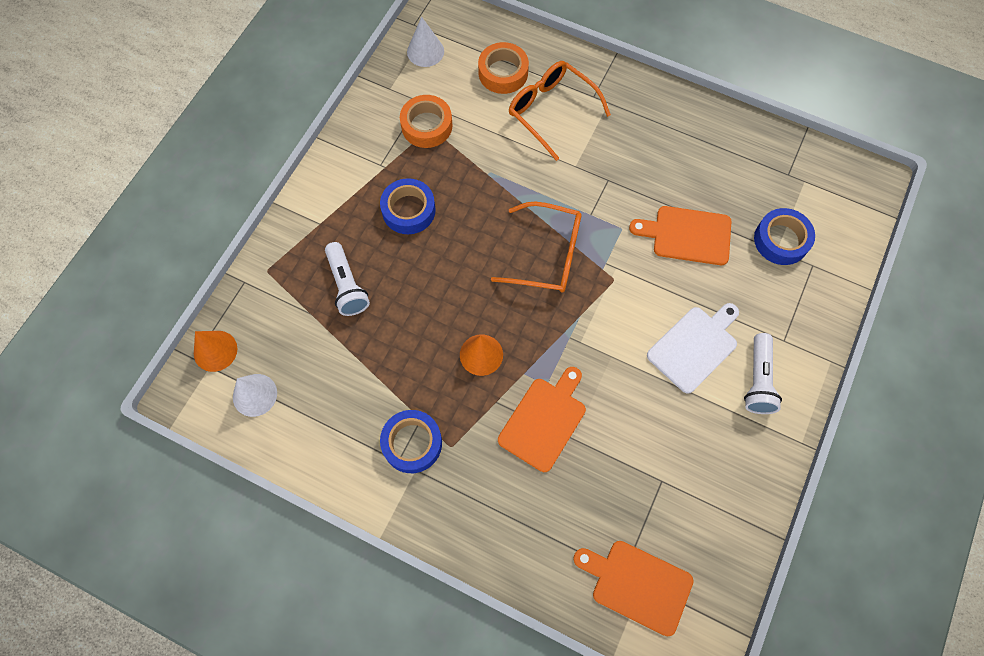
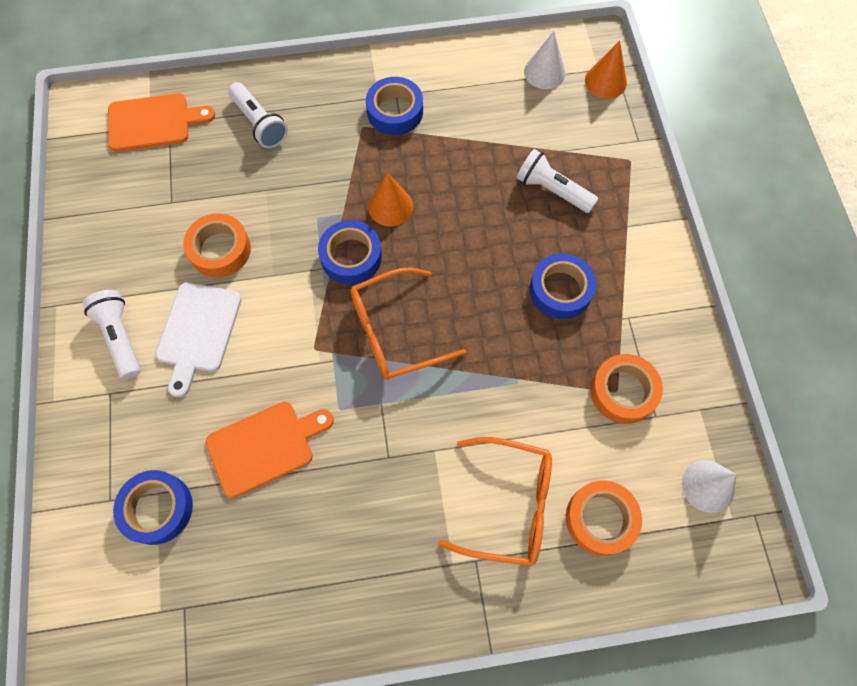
camera: 145 degrees right, 0 degrees up
(539, 514) = (259, 123): none -> white flashlight
(541, 332) = (351, 256): none -> blue tape
(544, 420) = (299, 189): orange cutting board -> none
(642, 406) = (220, 250): none -> orange tape

